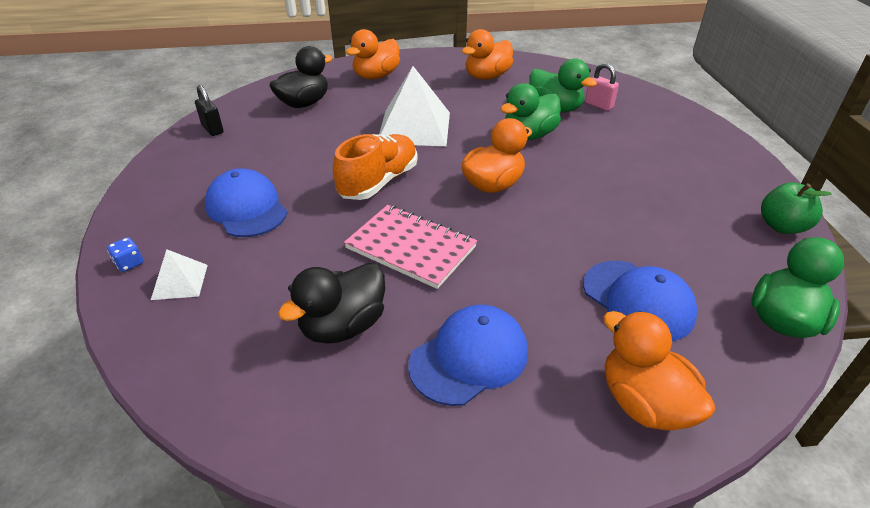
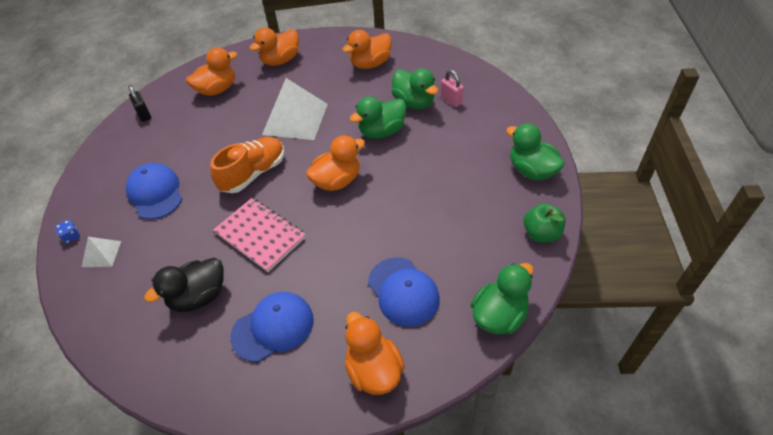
camera: 10 degrees right, 10 degrees up
(304, 103) = (217, 90): black duck -> orange duck
(731, 165) = (531, 170): none -> green duck

